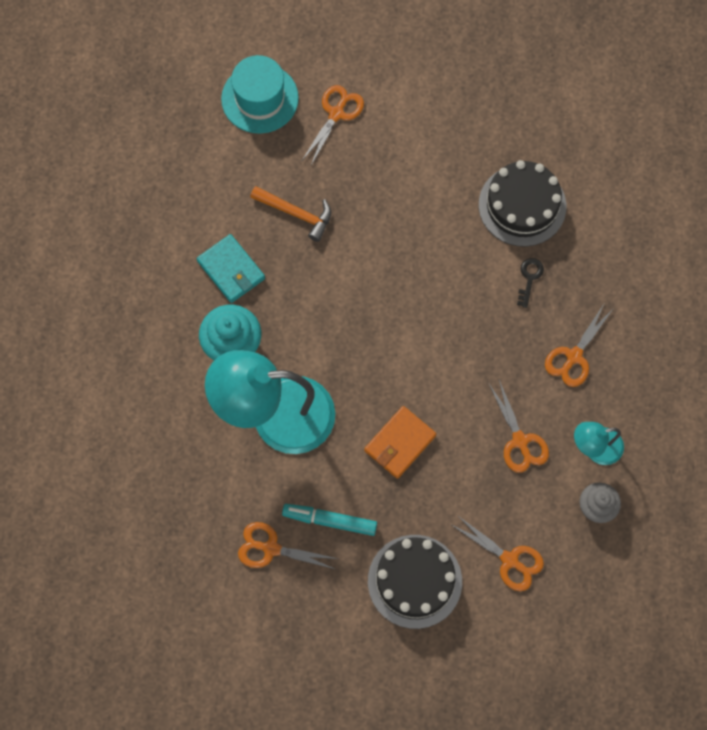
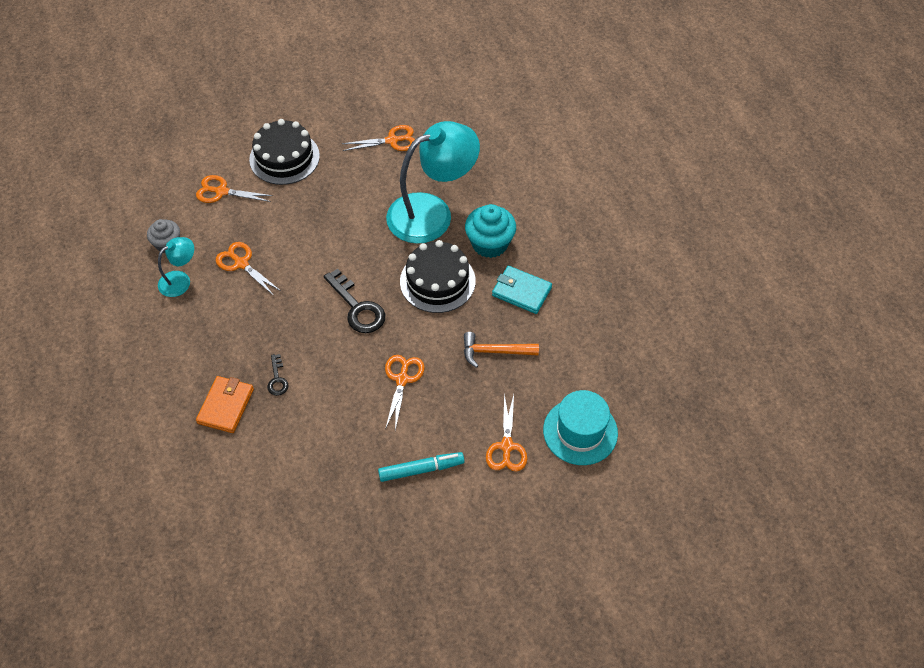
camera: 155 degrees right, 15 degrees down
(330, 521) = (360, 169): turquoise marker -> turquoise marker (421, 469)
(400, 443) = (332, 230): orange wallet -> orange wallet (226, 406)
(413, 327) = (357, 307): none -> black key
(522, 205) = (306, 435): black cake -> black cake (437, 281)
(574, 356) = (219, 336): orange scissors -> orange scissors (402, 379)

